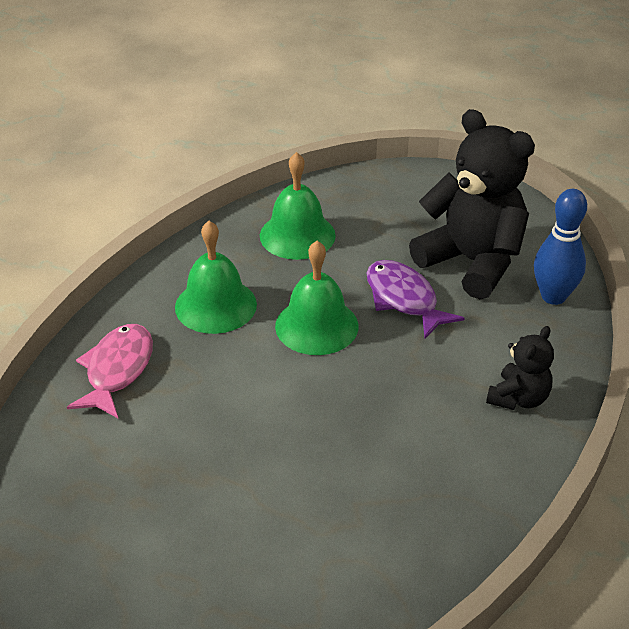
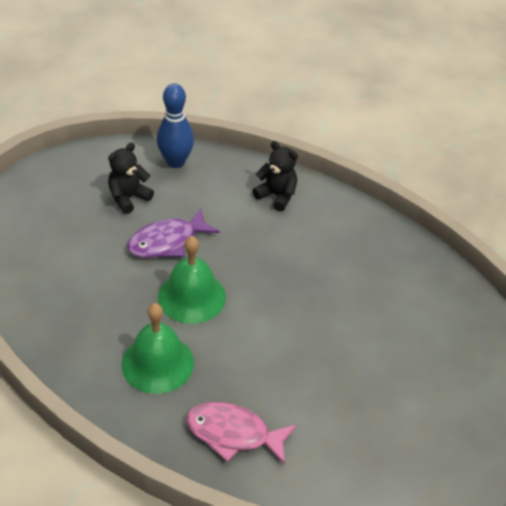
camera: 90 degrees left, 5 degrees up
(297, 235) = (70, 302): green bell -> none
(472, 262) = (128, 198): black teddy bear -> black teddy bear, size x0.50

